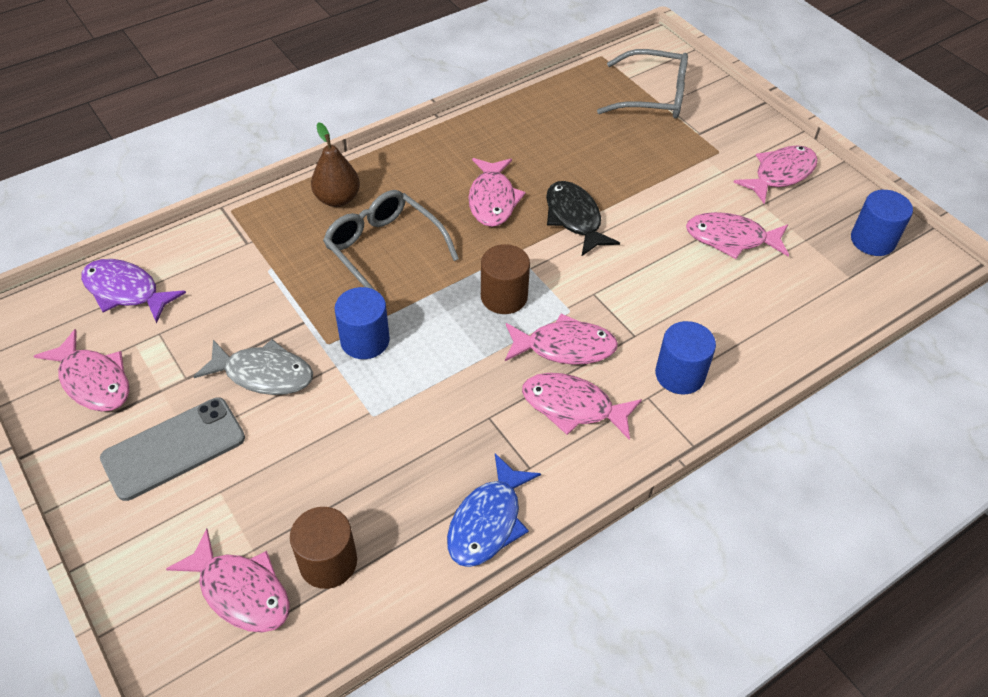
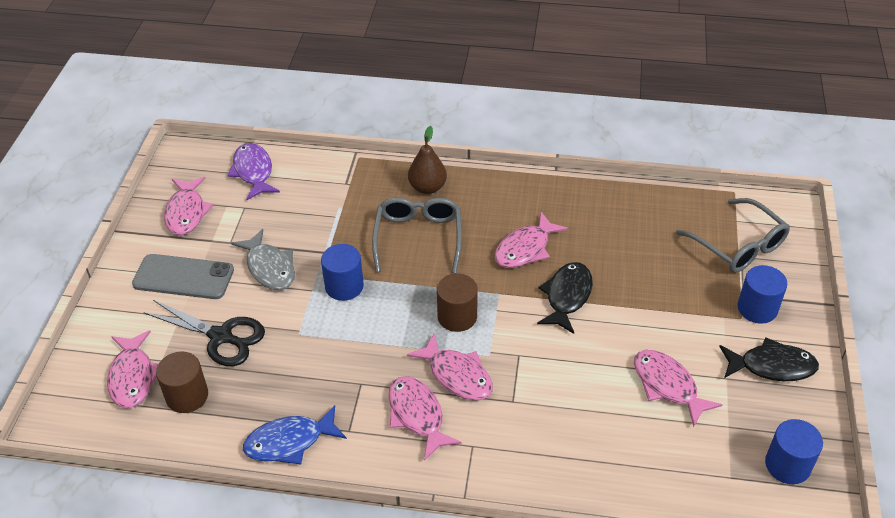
camera: 45 degrees right, 5 degrees down
(293, 477) = (221, 337): none -> black scissors
(680, 374) = (511, 448): blue cylinder -> blue cylinder (757, 308)
(780, 174) = (772, 366): pink fish -> black fish

